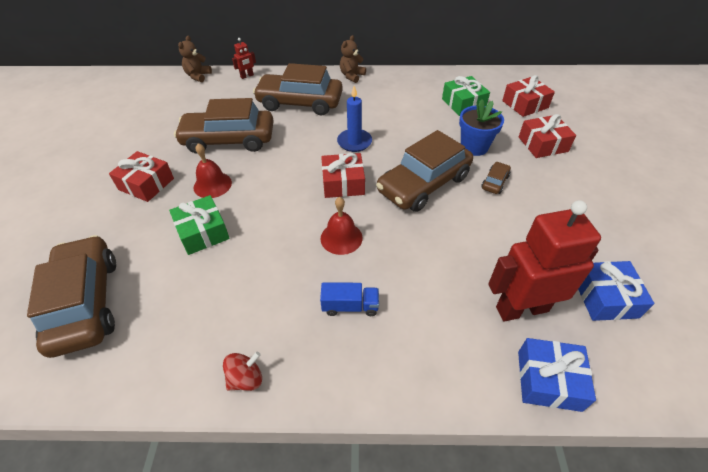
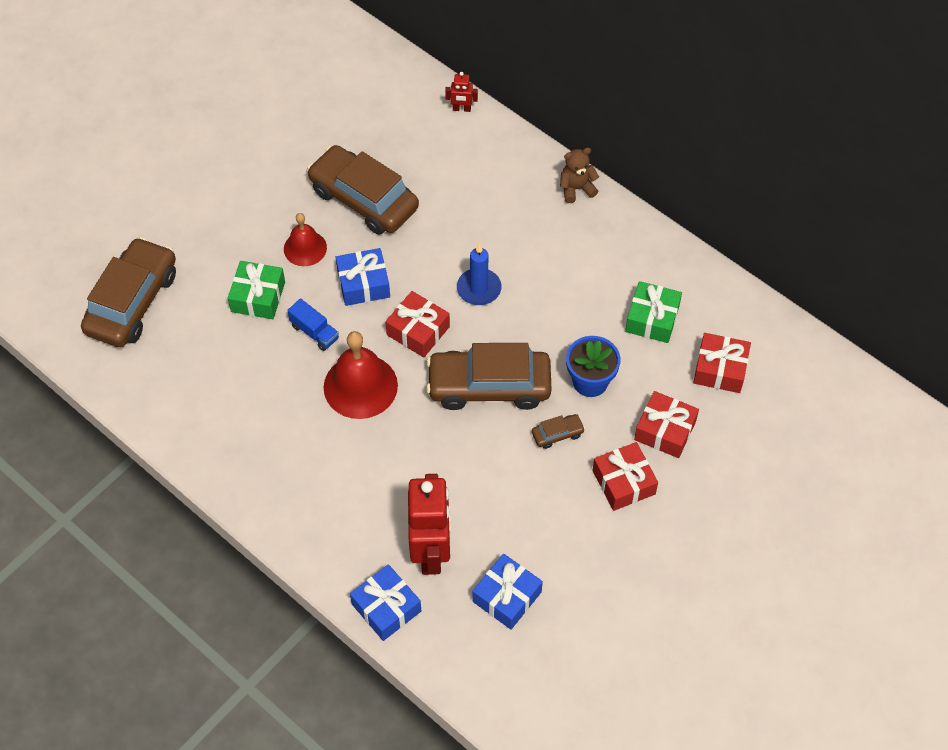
camera: 40 degrees right, 10 degrees up
(146, 184) = (251, 206): red gift -> red gift (623, 482)
(198, 76) = (410, 73): brown teddy bear -> none
(246, 378) = (193, 445): red spinning top -> none
(276, 180) = (363, 284): none -> blue gift
(300, 103) = (478, 193): brown car -> none
(341, 238) = (360, 386): red bell -> red bell, size x1.63
(350, 306) = (309, 449): blue truck -> blue truck (314, 332)
(521, 308) = (431, 551): red robot -> red robot turned 60 degrees clockwise

